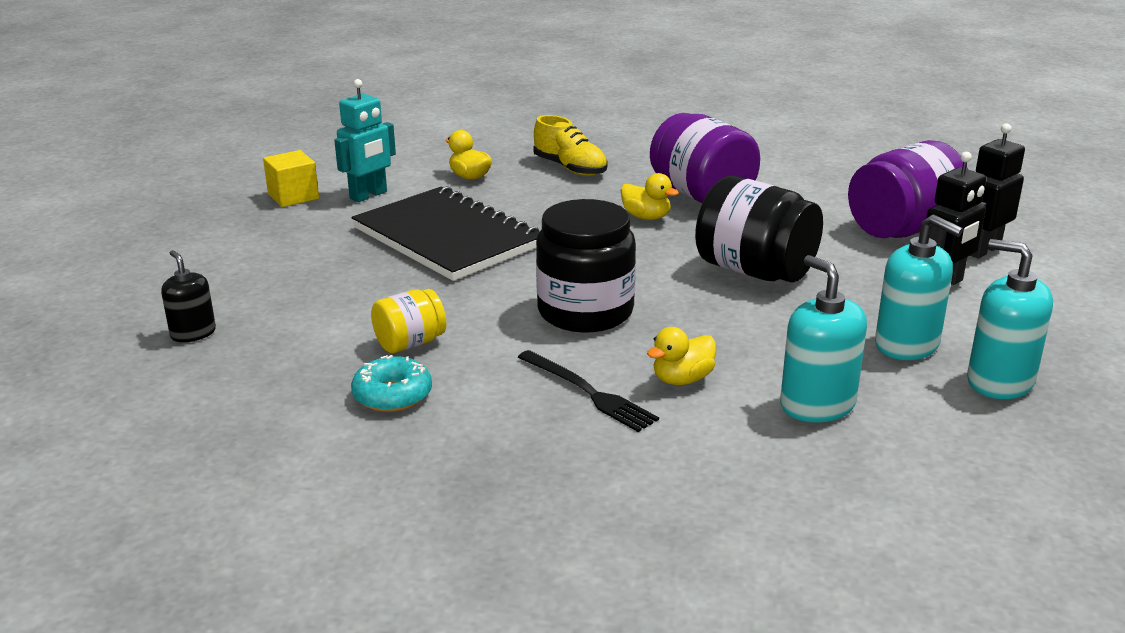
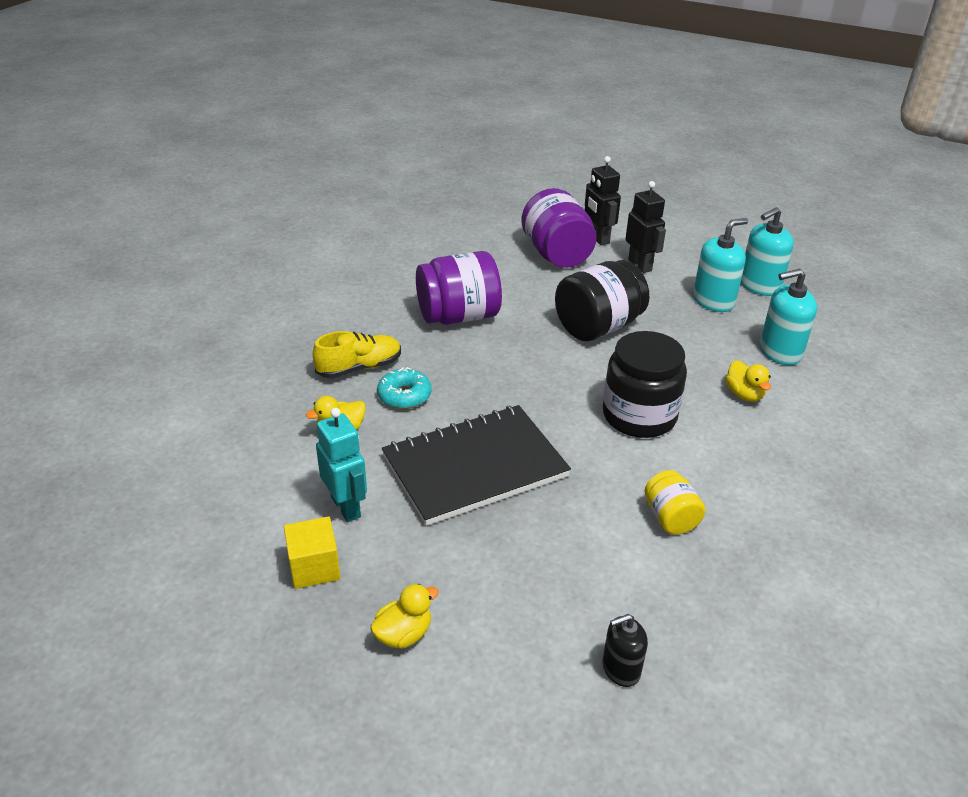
camera: 75 degrees left, 10 degrees up
(392, 395) = (751, 539): turquoise donut -> turquoise donut (404, 395)
(588, 392) = (757, 438): black fork -> none
(646, 217) = (485, 351): yellow duck -> yellow duck (403, 634)

